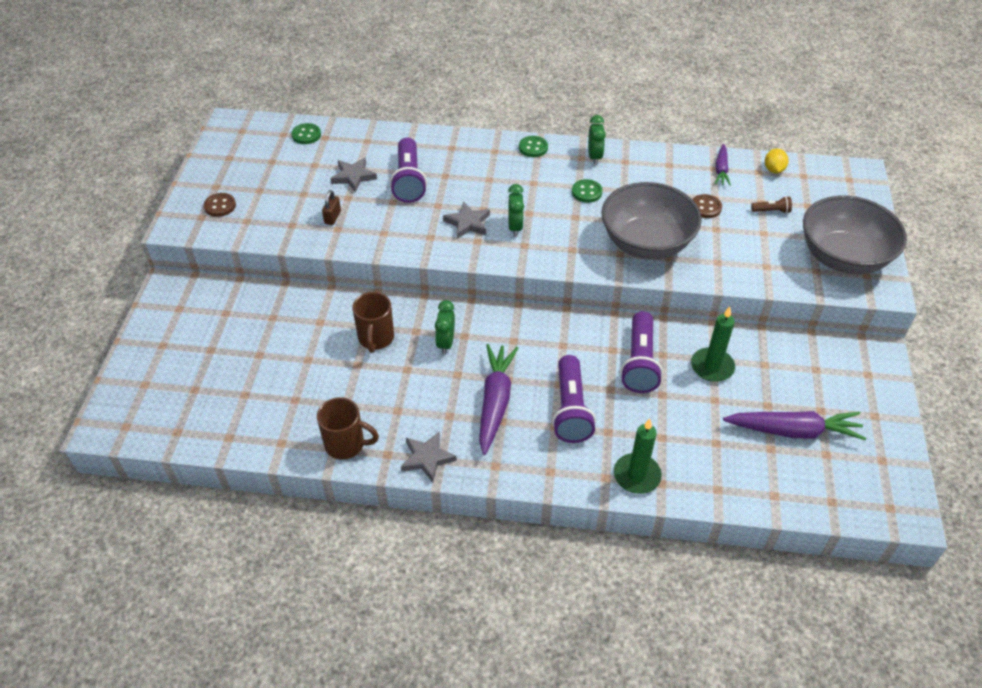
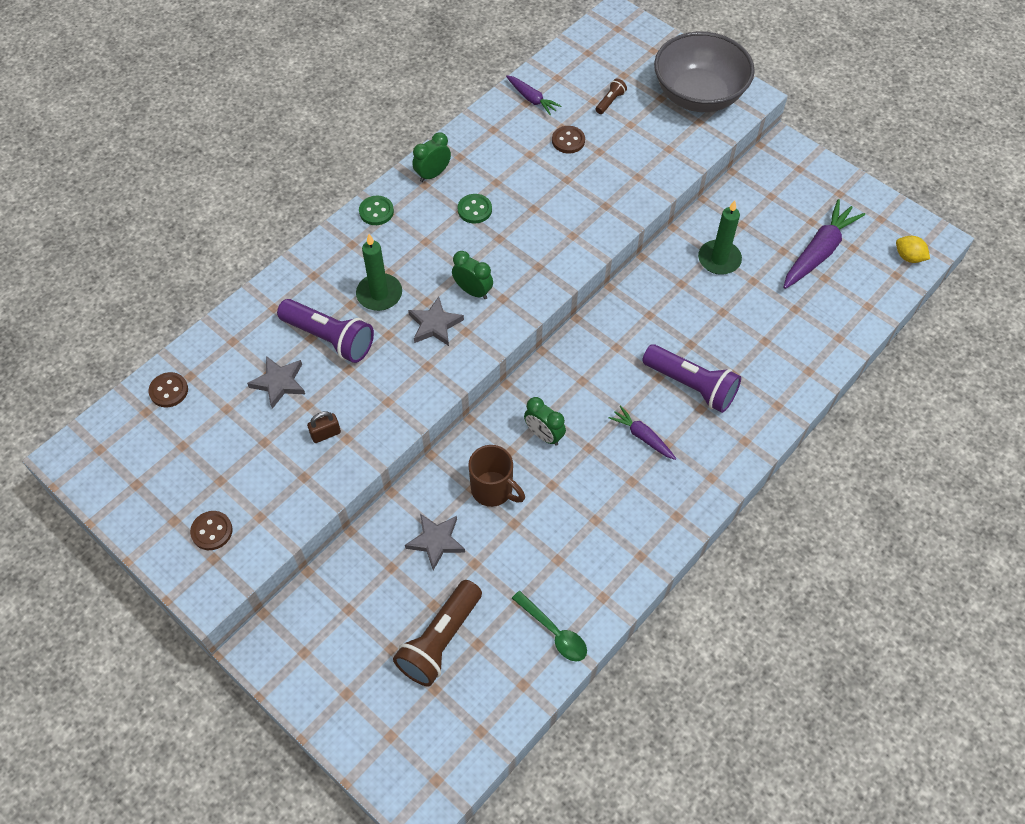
camera: 55 degrees left, 10 degrees up
(234, 372) = (440, 640): none -> brown flashlight
(284, 433) = (554, 632): none -> green spoon
(306, 135) = (169, 391): green button -> brown button
(332, 217) = (325, 434): brown padlock -> brown padlock turned 75 degrees counterclockwise
(346, 444) = (605, 584): brown mug -> none
(427, 458) = (667, 526): grey star -> grey star (436, 541)
(495, 402) = (642, 436): purple carrot -> purple carrot, size x0.56
(594, 157) = (433, 174): green clock -> green clock turned 75 degrees counterclockwise
(637, 475) = (790, 382): green candle -> green candle (379, 294)
(640, 362) = (677, 305): purple flashlight -> none
(646, 243) = (575, 209): grey bowl -> none
(773, 170) = (563, 66): yellow lemon -> yellow lemon (908, 257)

